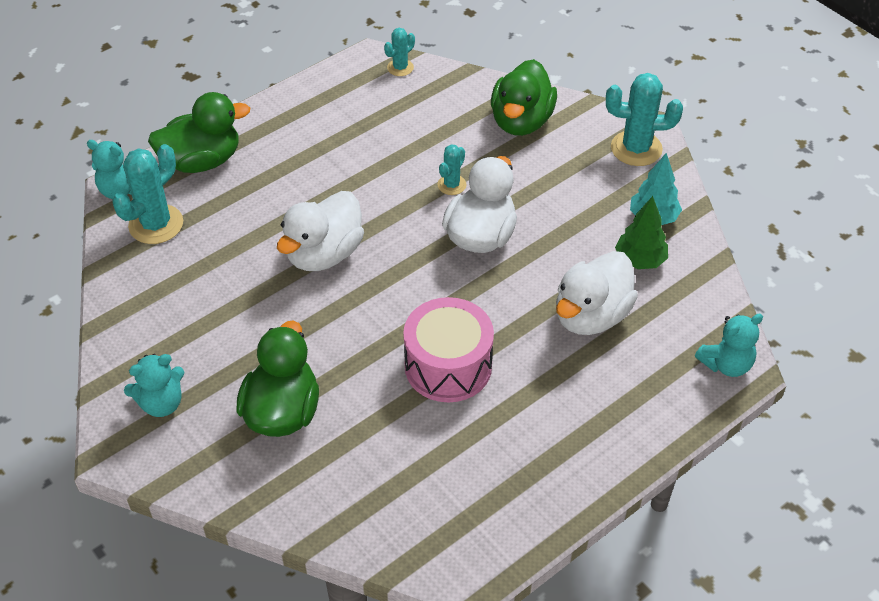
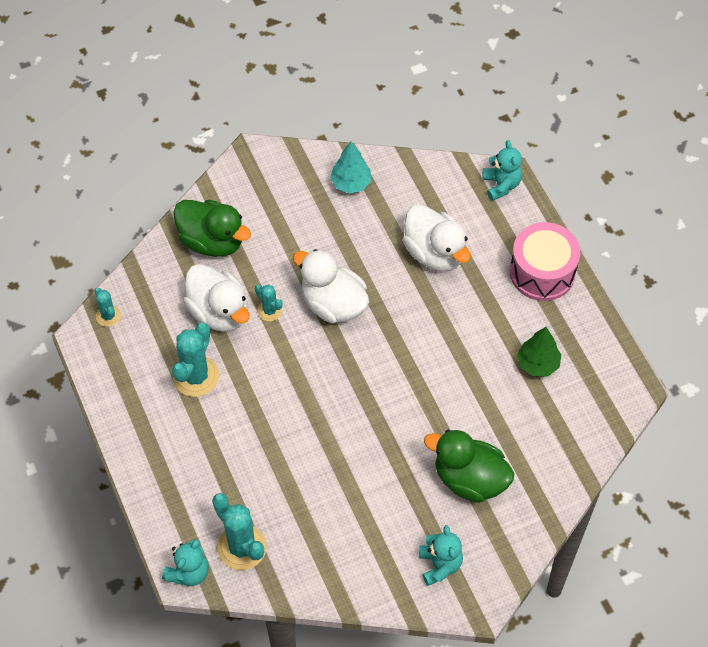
camera: 75 degrees left, 10 degrees up
(202, 161) = (174, 499): green duck -> none
(324, 254) = (317, 421): white duck -> white duck (219, 312)
(448, 366) = (456, 358): pink drum -> pink drum (542, 272)
(636, 148) = (273, 170): turquoise cactus -> turquoise cactus (196, 376)
(640, 260) = (391, 205): green tree -> green tree (537, 364)

